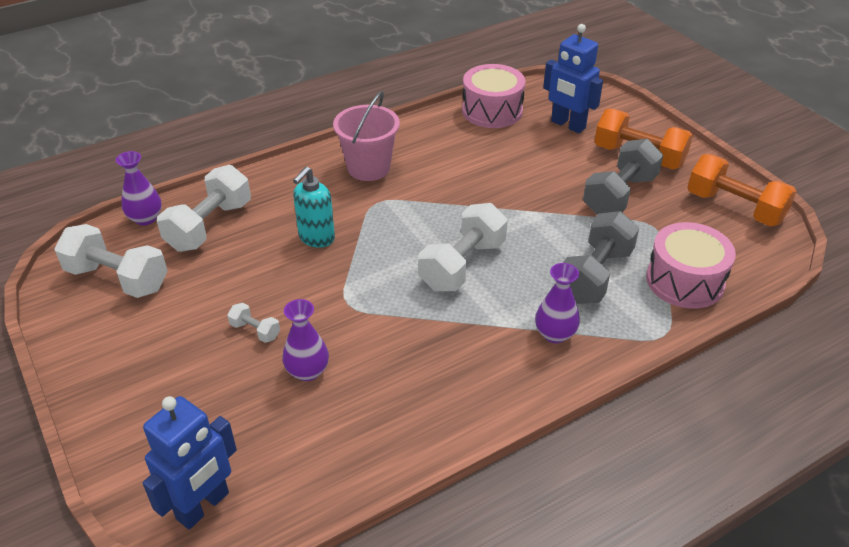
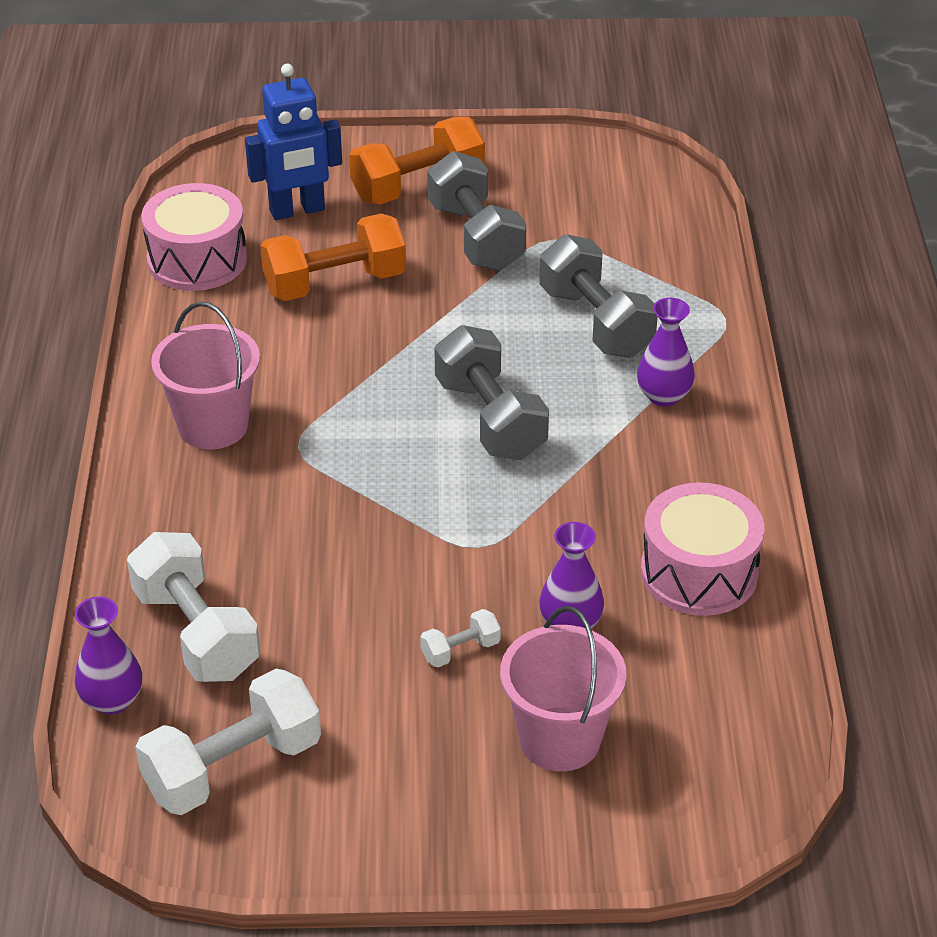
camera: 60 degrees left, 0 degrees up
(203, 506) = (721, 784): blue robot -> none
(204, 405) = (560, 739): none -> pink bucket
(316, 238) = (322, 531): turquoise soap dispenser -> none
(463, 265) = (490, 419): white dumbbell -> grey dumbbell
(685, 281) = (658, 262): pink drum -> pink drum (699, 572)
(734, 208) = (574, 166): orange dumbbell -> orange dumbbell (335, 283)

